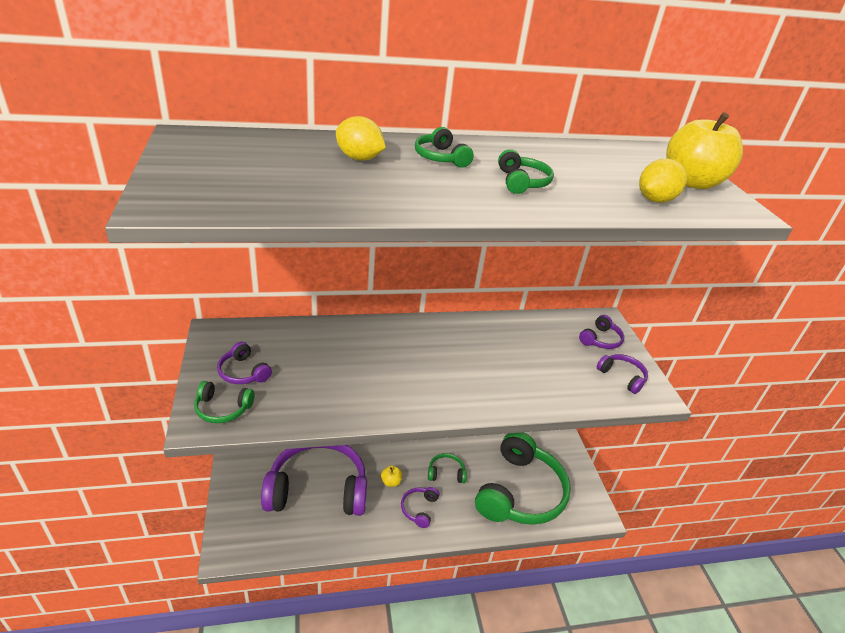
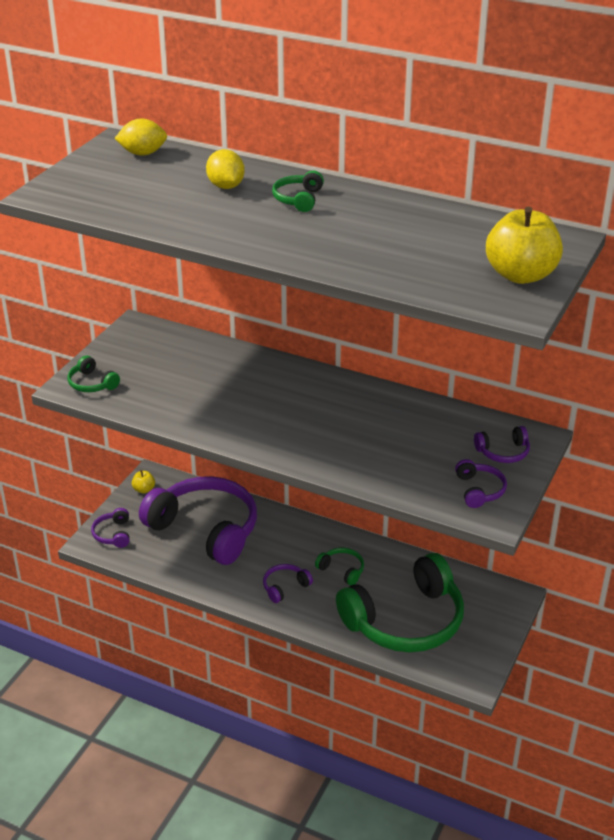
camera: 40 degrees right, 0 degrees up
(243, 372) = (130, 363): purple headphones -> purple headphones (113, 534)
(391, 482) = (279, 553): yellow apple -> yellow apple (144, 489)
(522, 182) = (337, 236): green headphones -> none
(655, 200) = (441, 280): yellow lemon -> yellow lemon (143, 153)

